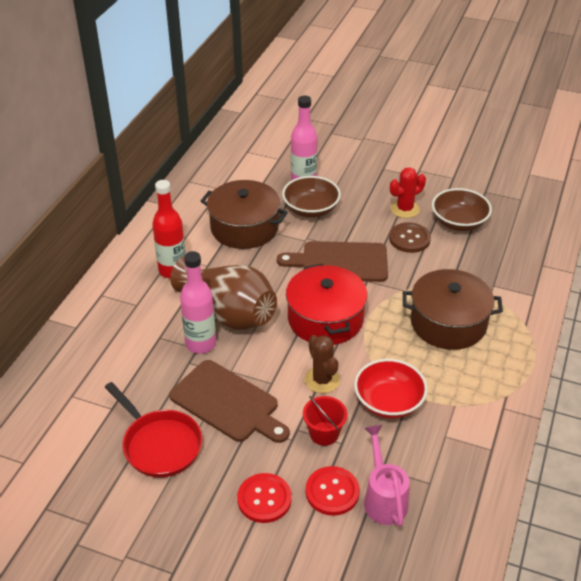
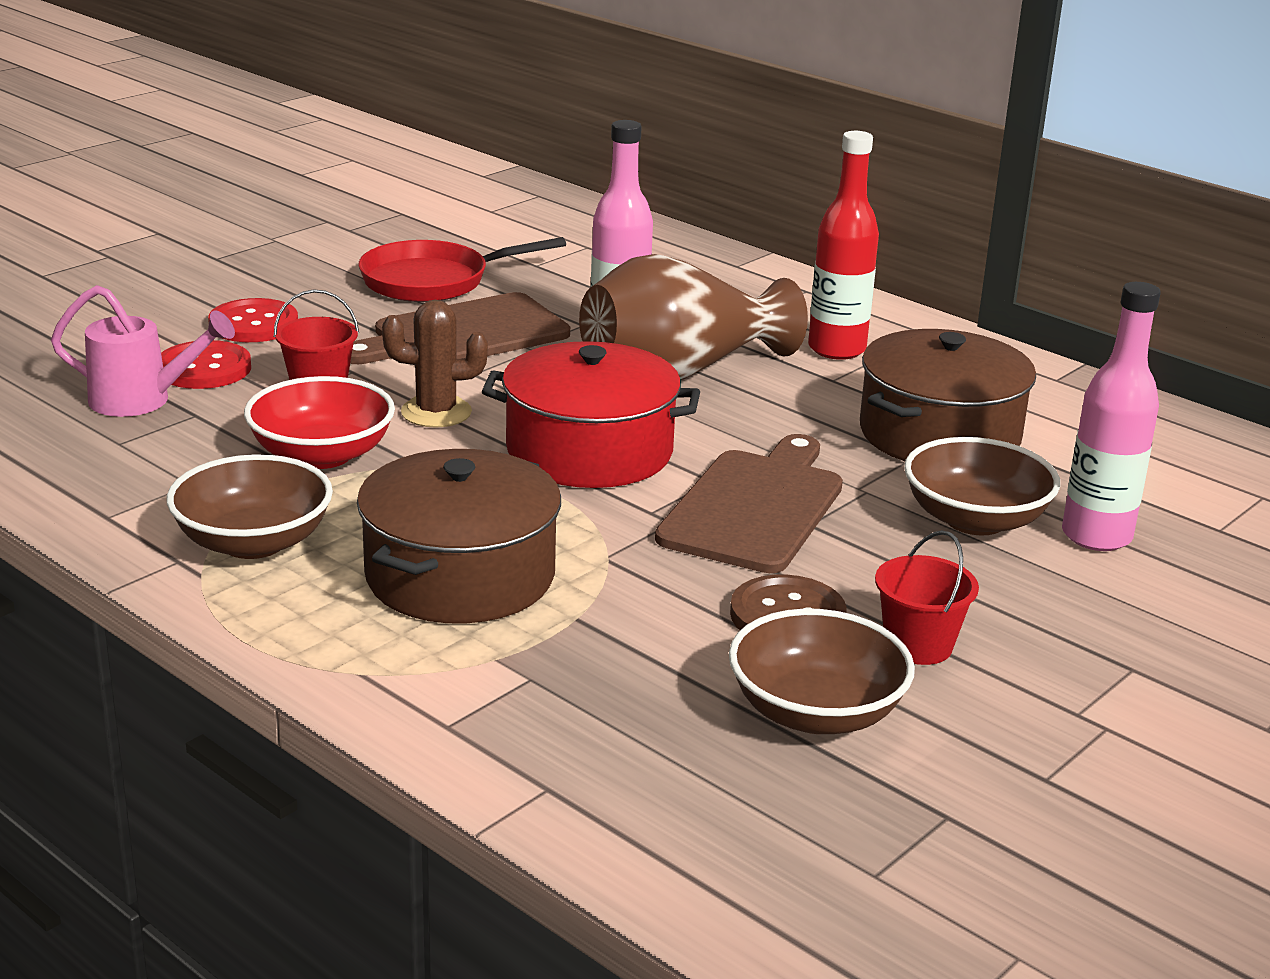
camera: 110 degrees right, 15 degrees down
(405, 209) = (918, 645): red cactus -> red bucket
(473, 391) = (253, 542): none -> brown bowl

